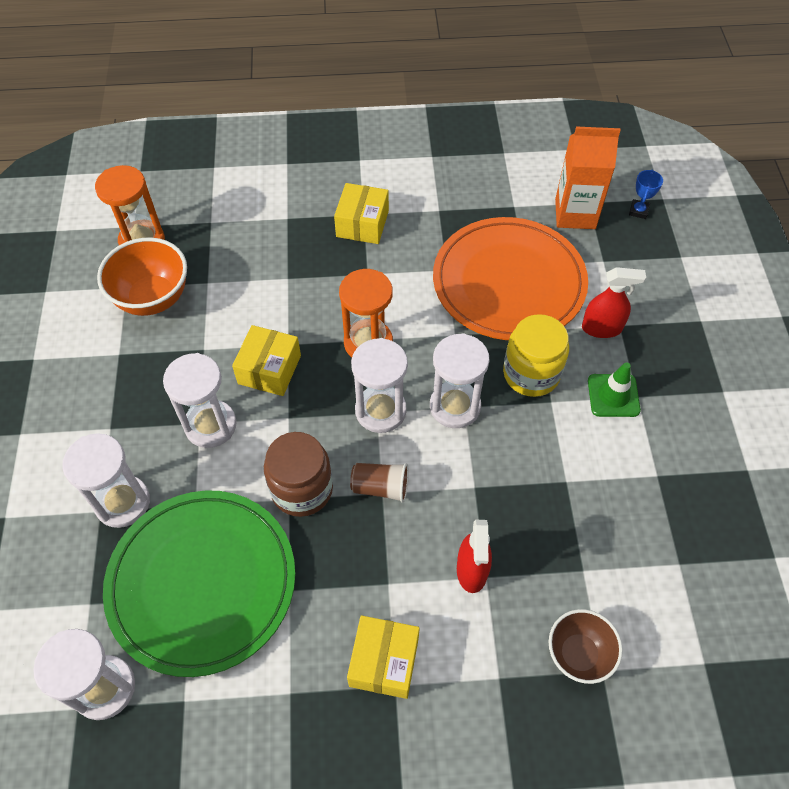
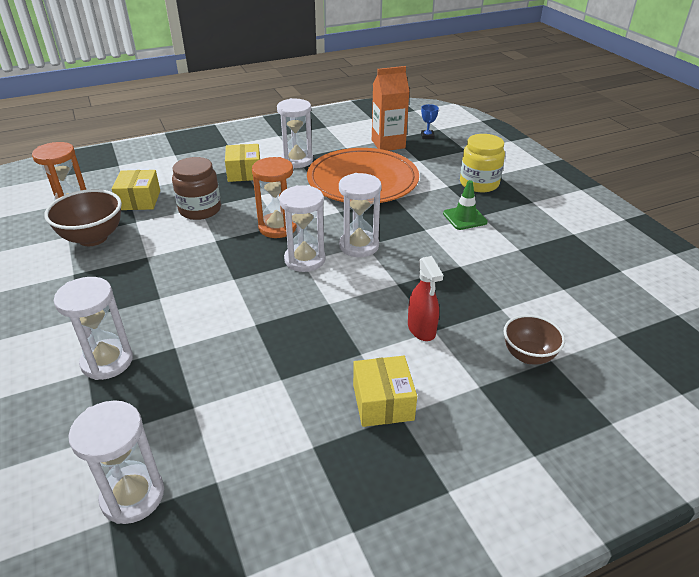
camera: 20 degrees left, 20 degrees down
(153, 298) = (93, 238): orange bowl -> brown bowl
(202, 582) = (201, 394): green plate -> none
(210, 425) = (170, 297): white hourglass -> white hourglass (297, 160)
(269, 369) = (206, 256): yellow box -> yellow box (139, 200)
(302, 489) = (263, 316): brown jar -> brown jar (200, 210)
(380, 487) = (326, 300): brown cup -> none
(531, 374) = (403, 219): yellow jar -> yellow jar (479, 183)
(602, 328) = (437, 189): red spray bottle -> none

